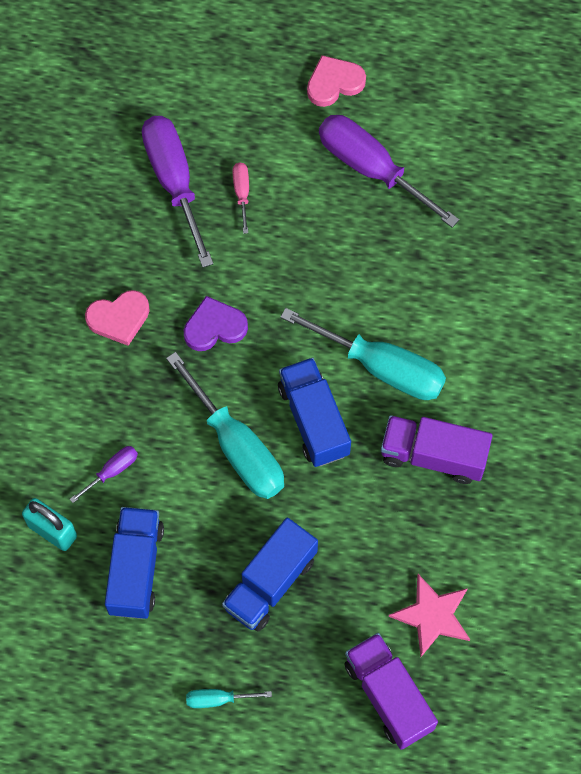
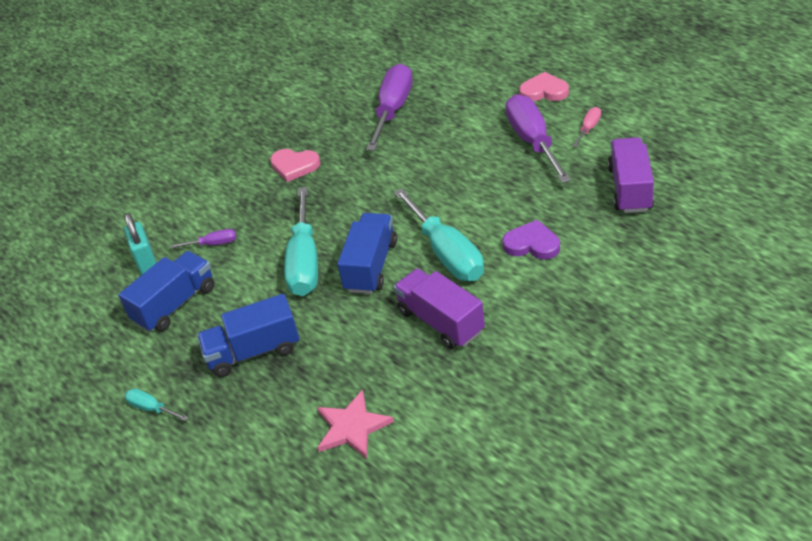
camera: 40 degrees right, 25 degrees down
(214, 327) = (351, 191): purple heart -> purple heart (532, 244)
(242, 193) = (432, 128): pink screwdriver -> pink screwdriver (588, 128)
(388, 696) = (271, 467): purple truck -> purple truck (630, 189)

